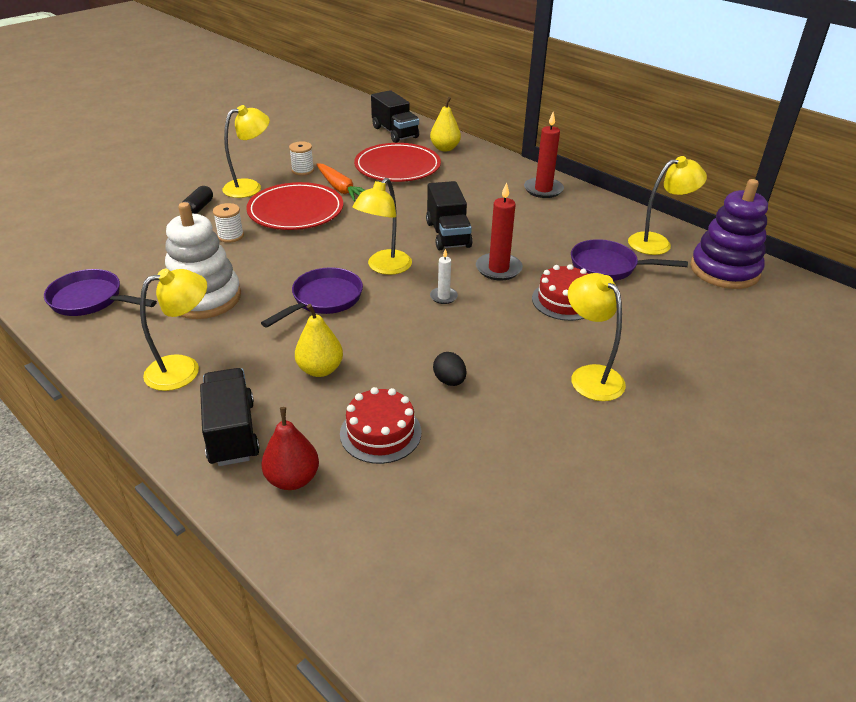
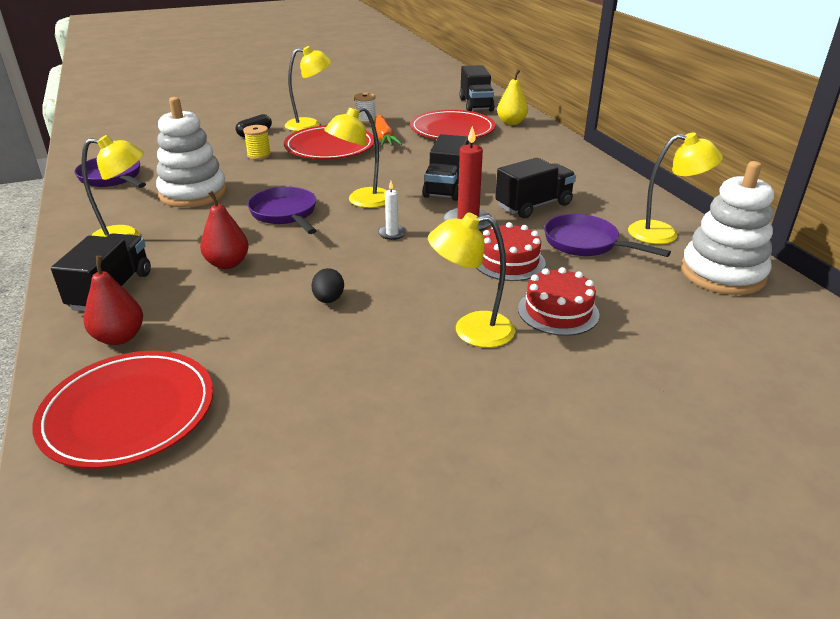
camera: 25 degrees right, 5 degrees down
(231, 236) = (259, 155): white spool -> yellow spool
(320, 369) = (227, 263): yellow pear -> red pear
(324, 299) = (285, 214): purple pan -> purple pan turned 90 degrees counterclockwise
(378, 548) = (128, 412): none -> red plate
(380, 433) = (226, 323): red cake -> red cake (558, 311)
(538, 237) = (533, 205): none -> black truck
(543, 190) = (579, 169): red candle -> none
(590, 376) = (471, 330): yellow lamp -> yellow lamp turned 90 degrees counterclockwise
(724, 270) = (722, 273): purple stacking toy -> white stacking toy

